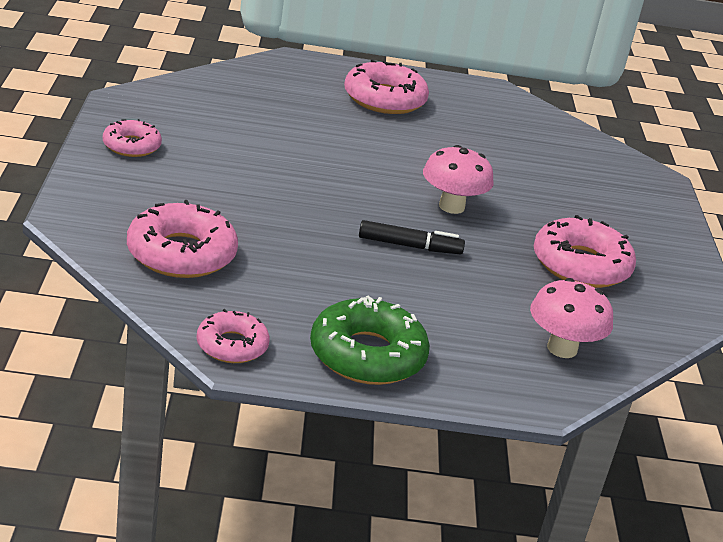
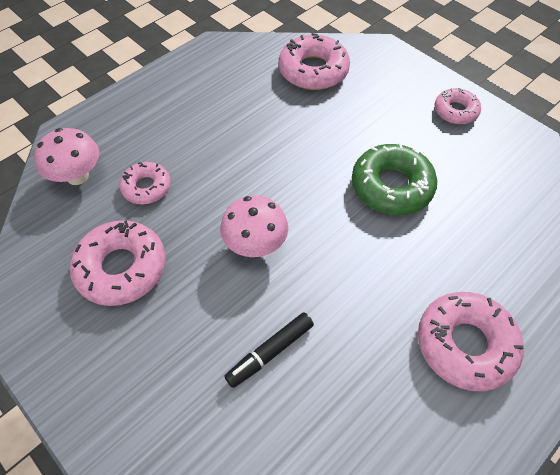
camera: 140 degrees right, 25 degrees up
(232, 345) = (223, 48): pink donut -> pink donut (146, 187)
(367, 355) = (166, 89): green donut -> green donut (391, 186)
(409, 246) = (233, 178): black marker -> black marker (270, 352)

